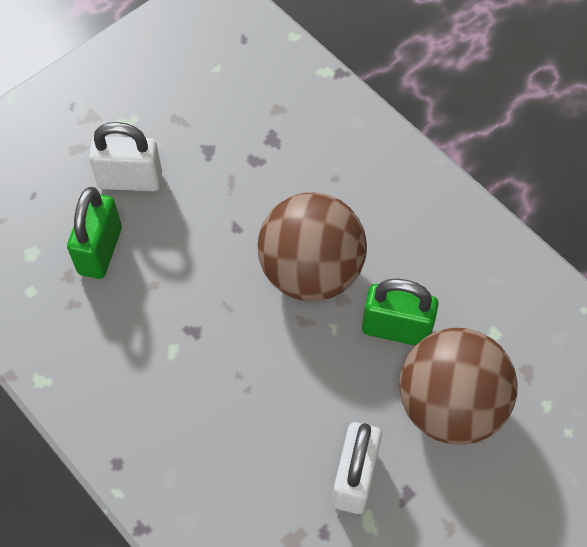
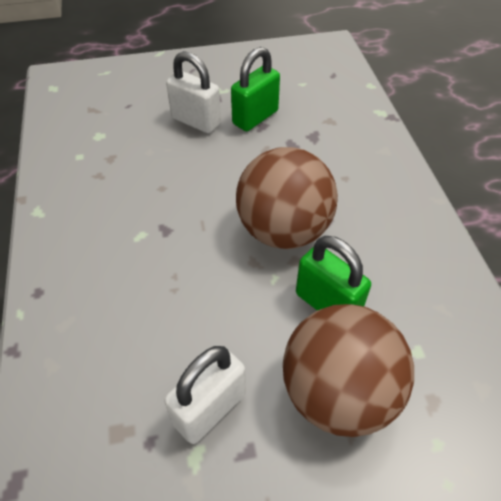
camera: 30 degrees right, 10 degrees down
(100, 250) = (143, 152): green padlock -> green padlock (255, 117)

